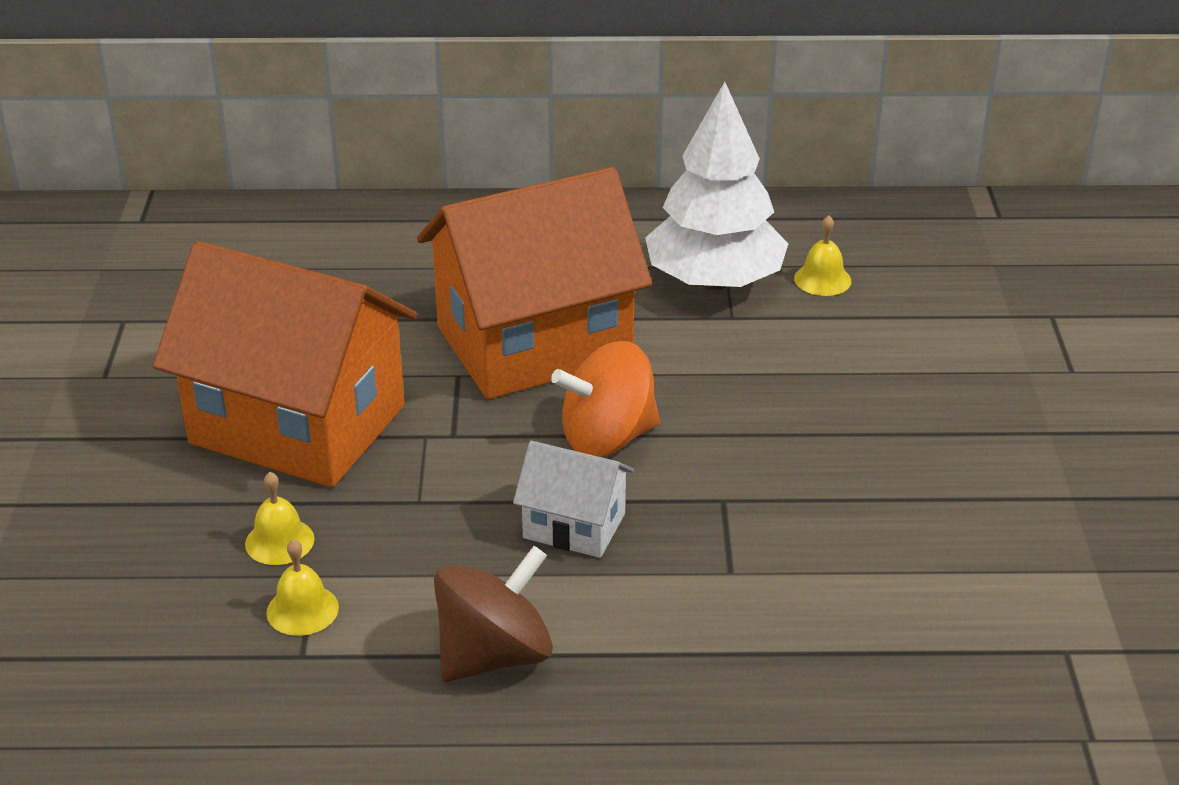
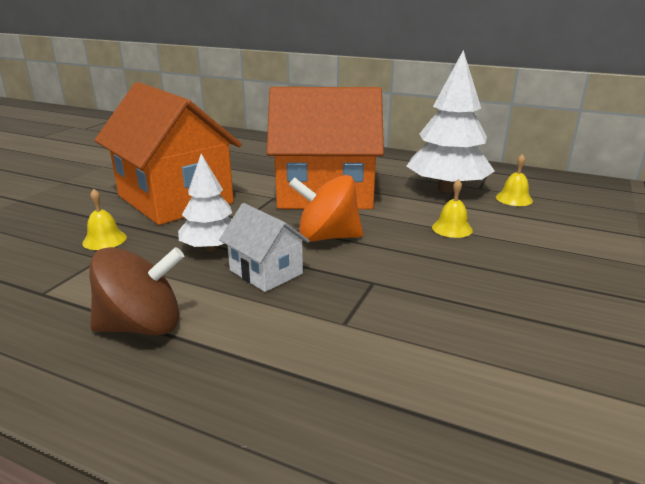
camera: 25 degrees right, 10 degrees down
(302, 610) = (73, 272): yellow bell -> yellow bell (452, 228)
(459, 508) = (211, 248): none -> white tree

